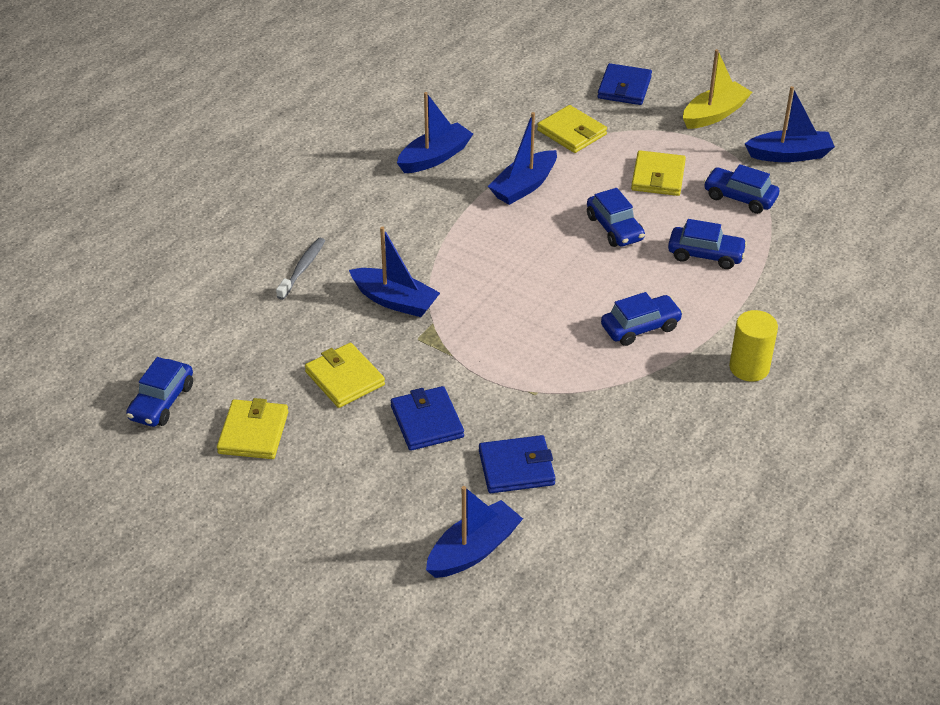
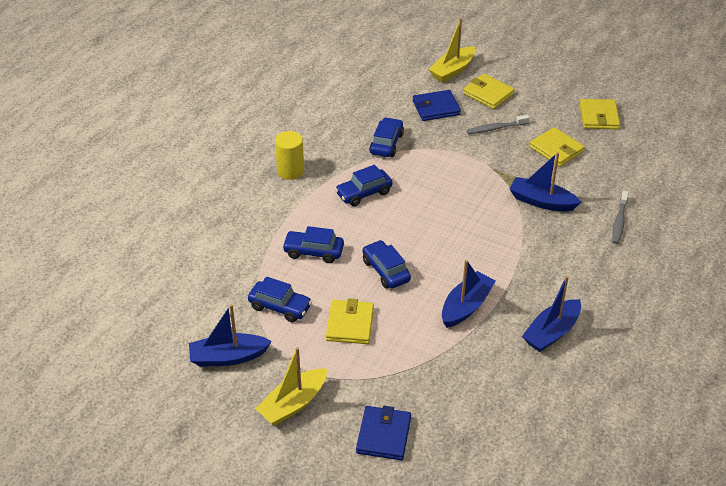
camera: 175 degrees right, 0 degrees up
(161, 402) = (664, 129): blue car -> blue car (386, 144)
(427, 421) = (495, 128): blue wallet -> grey toothbrush
(473, 550) = (452, 70): blue boat -> yellow boat
(572, 132) = (431, 370): yellow wallet -> yellow wallet (488, 94)

